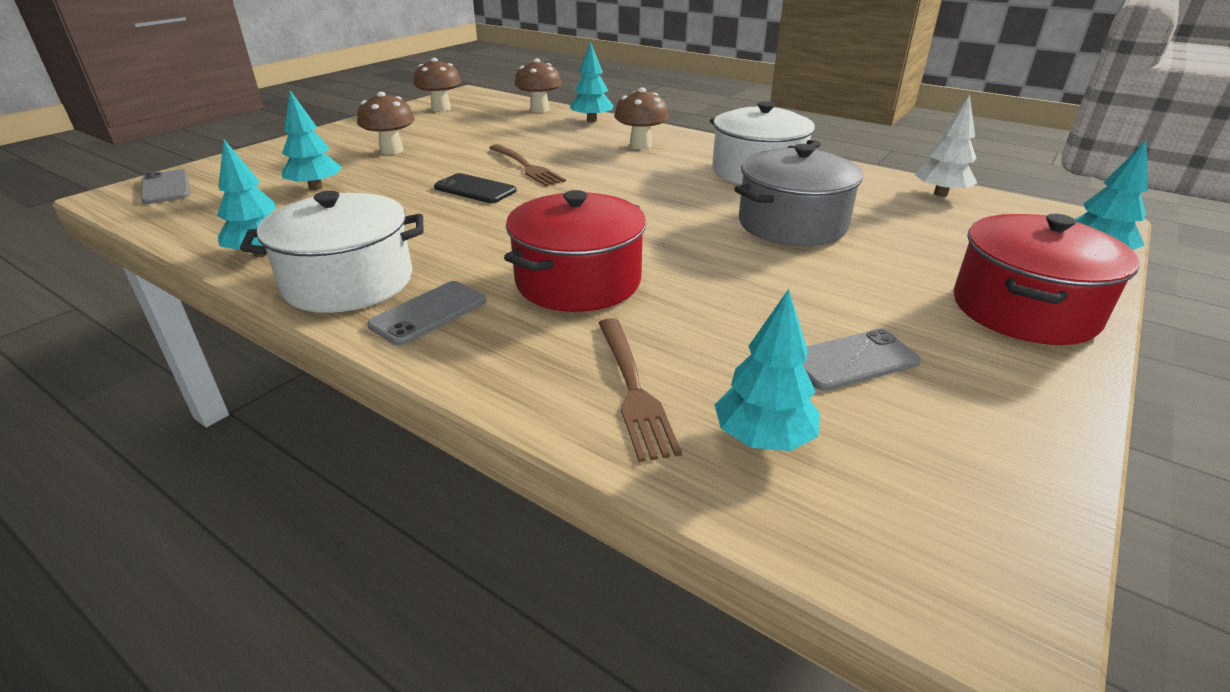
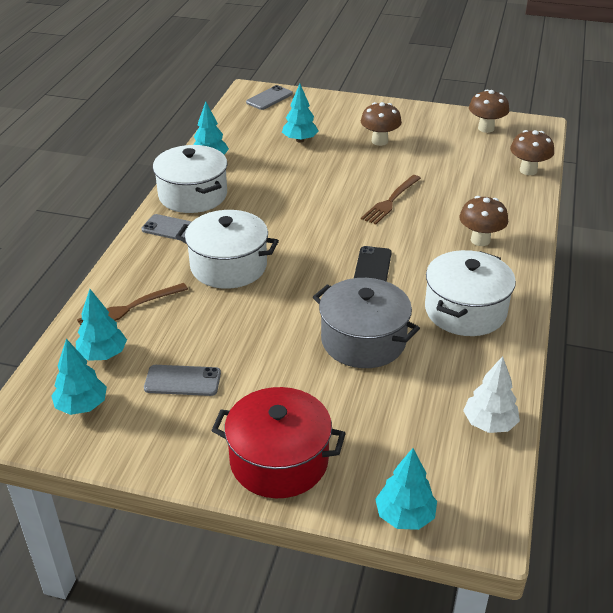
camera: 70 degrees right, 5 degrees up
(475, 189) = (335, 193): black phone -> black phone (372, 267)
(578, 281) = (228, 266): red pot -> white pot
(592, 120) = (523, 202): turquoise tree -> turquoise tree (82, 406)
(852, 360) = (182, 381): grey phone -> grey phone turned 45 degrees counterclockwise

